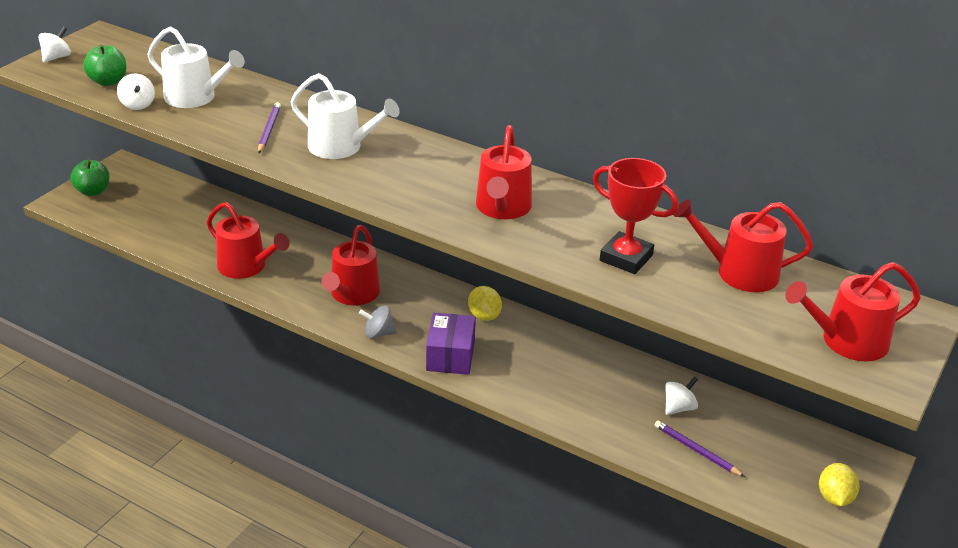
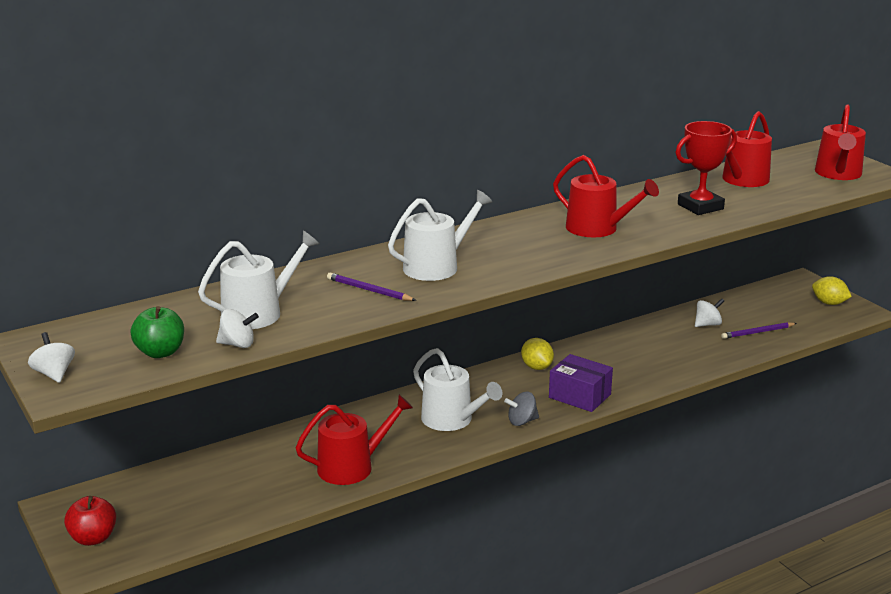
camera: 60 degrees left, 10 degrees down
(93, 191) = (93, 538): green apple -> red apple
(353, 294) = (452, 420): red watering can -> white watering can
(378, 333) = (522, 421): grey spinning top -> grey spinning top turned 45 degrees clockwise
(484, 316) = (536, 367): yellow lemon -> yellow lemon turned 60 degrees clockwise
(679, 408) = (707, 324): white spinning top -> white spinning top turned 75 degrees clockwise

